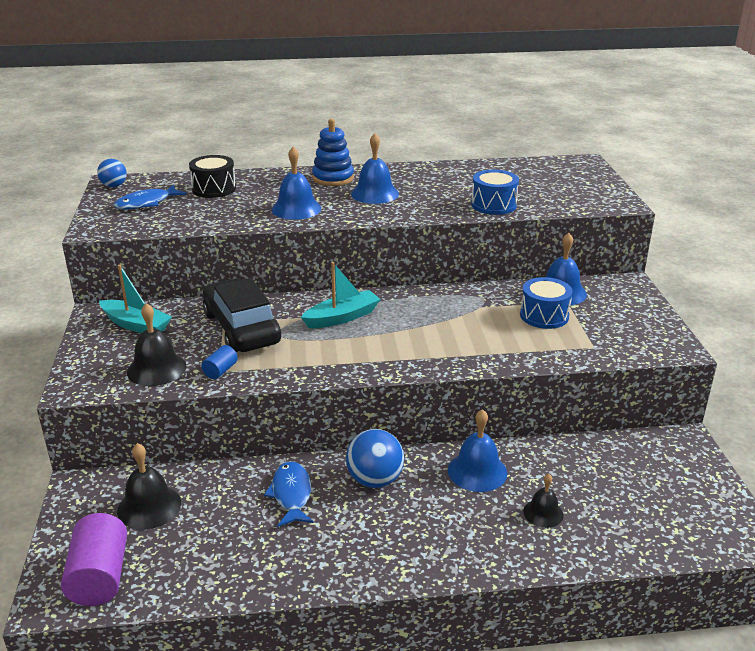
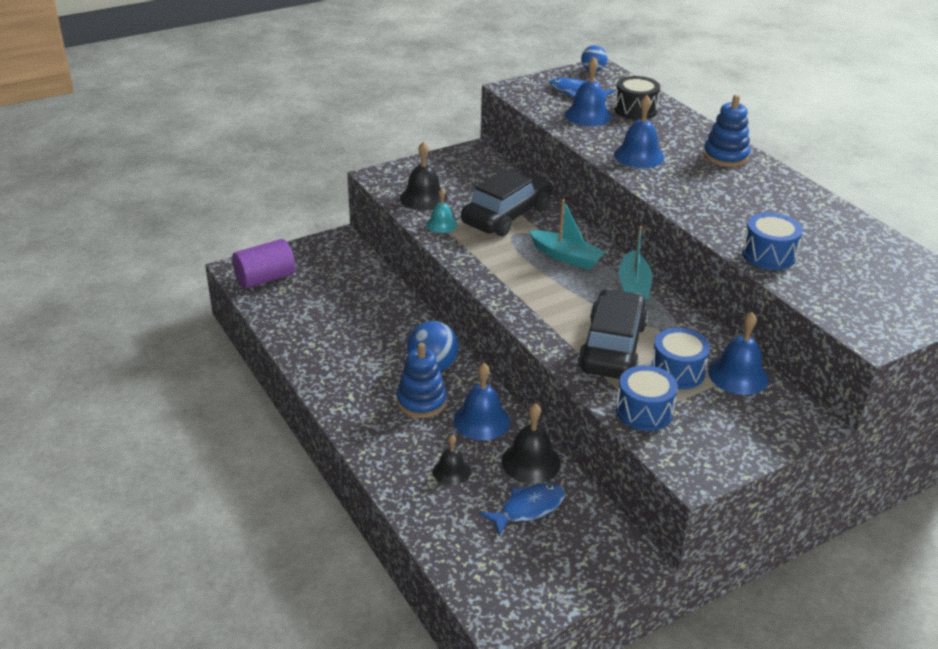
camera: 65 degrees right, 5 degrees up
(136, 325) = (472, 171): turquoise boat -> turquoise boat (633, 287)
(149, 507) = (338, 273): black bell -> black bell (531, 462)
(220, 371) = (441, 224): blue cylinder -> turquoise bell
(291, 494) = (389, 330): blue fish -> blue fish (528, 509)
(375, 194) = (716, 185): blue bell -> blue bell (588, 115)
(427, 504) = (421, 402): none -> blue stacking toy
(495, 335) = (612, 347): none -> black car
(590, 346) = (644, 411): none -> blue drum

